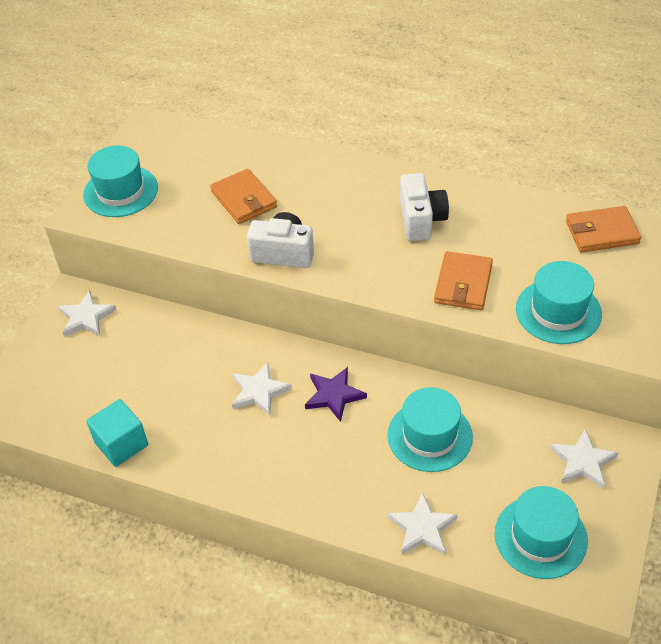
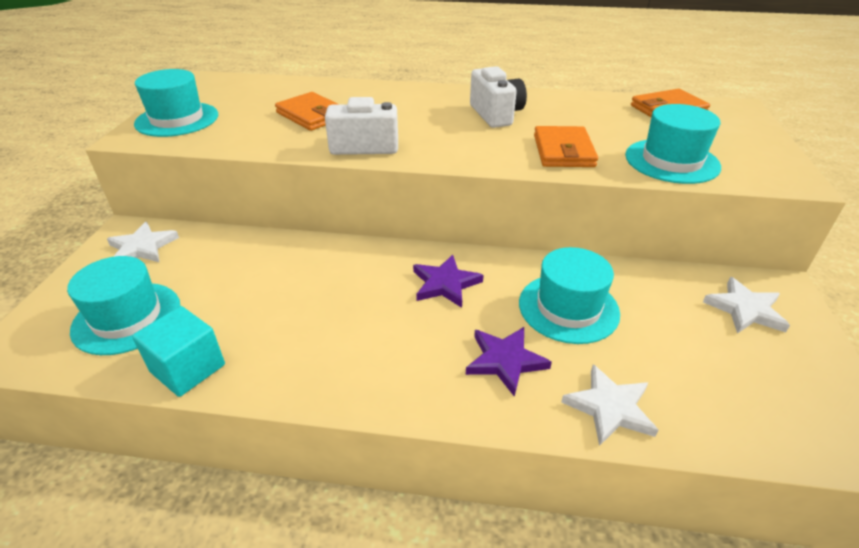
camera: 15 degrees left, 10 degrees down
(259, 391) = (358, 290): white star -> none
(358, 476) = (505, 361): none -> purple star
(540, 537) = (755, 394): turquoise hat -> turquoise hat (127, 317)

